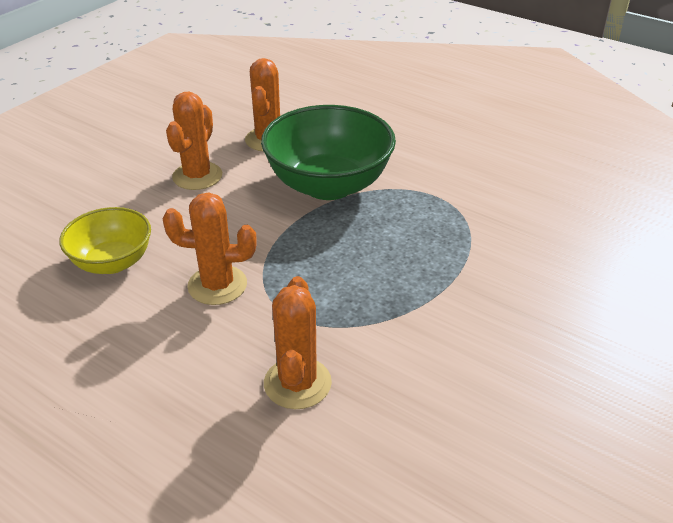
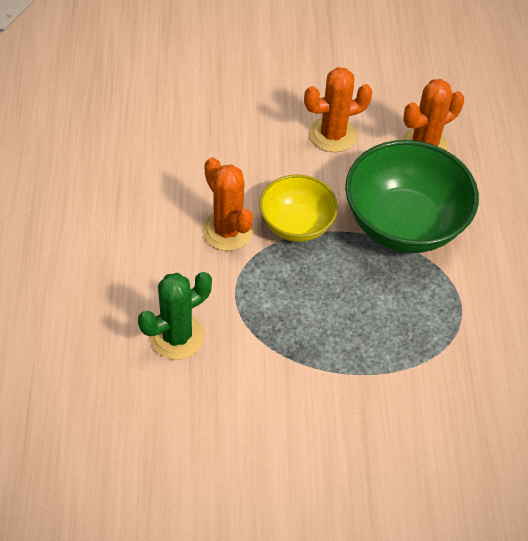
camera: 50 degrees right, 15 degrees up
(112, 262) = (197, 156): yellow bowl -> yellow bowl (296, 225)
(297, 383) = (176, 336): orange cactus -> green cactus

